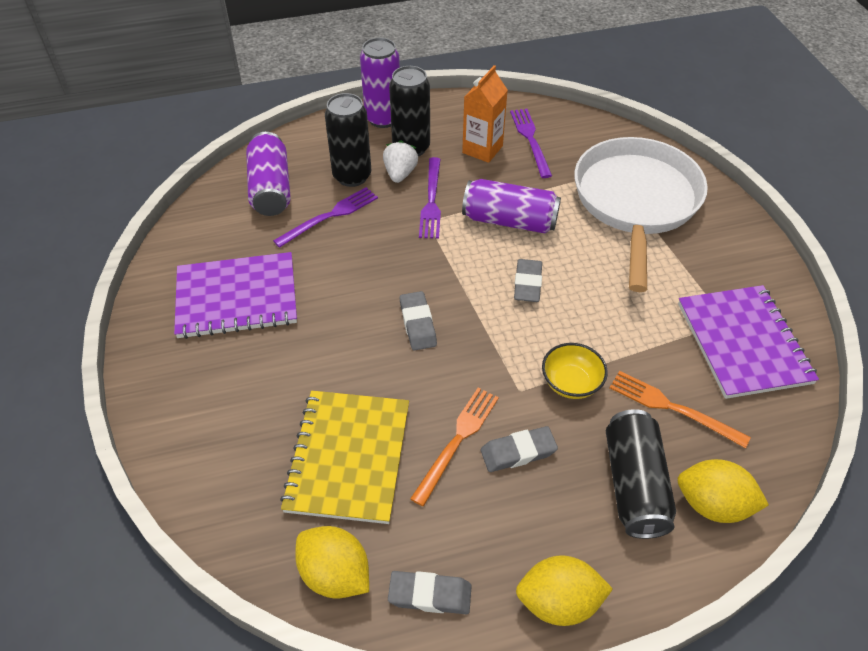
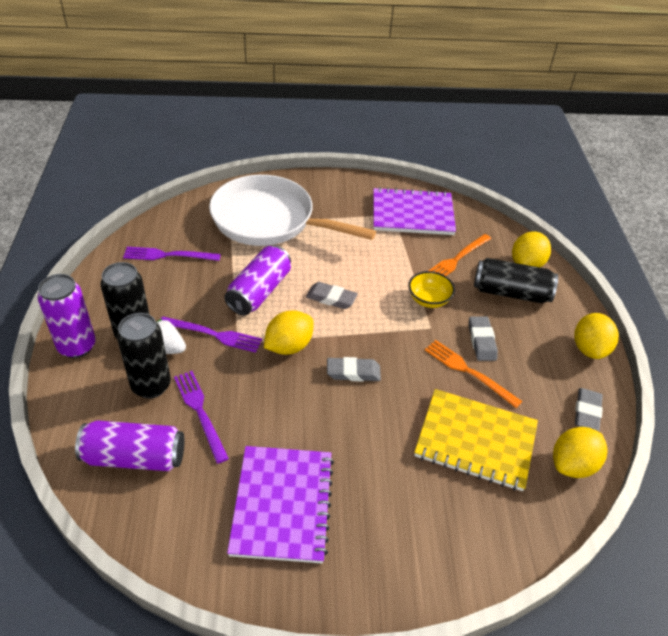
camera: 80 degrees left, 5 degrees down
(437, 262) = (289, 346): none -> yellow lemon
(482, 149) = (163, 287): orange carton -> none

